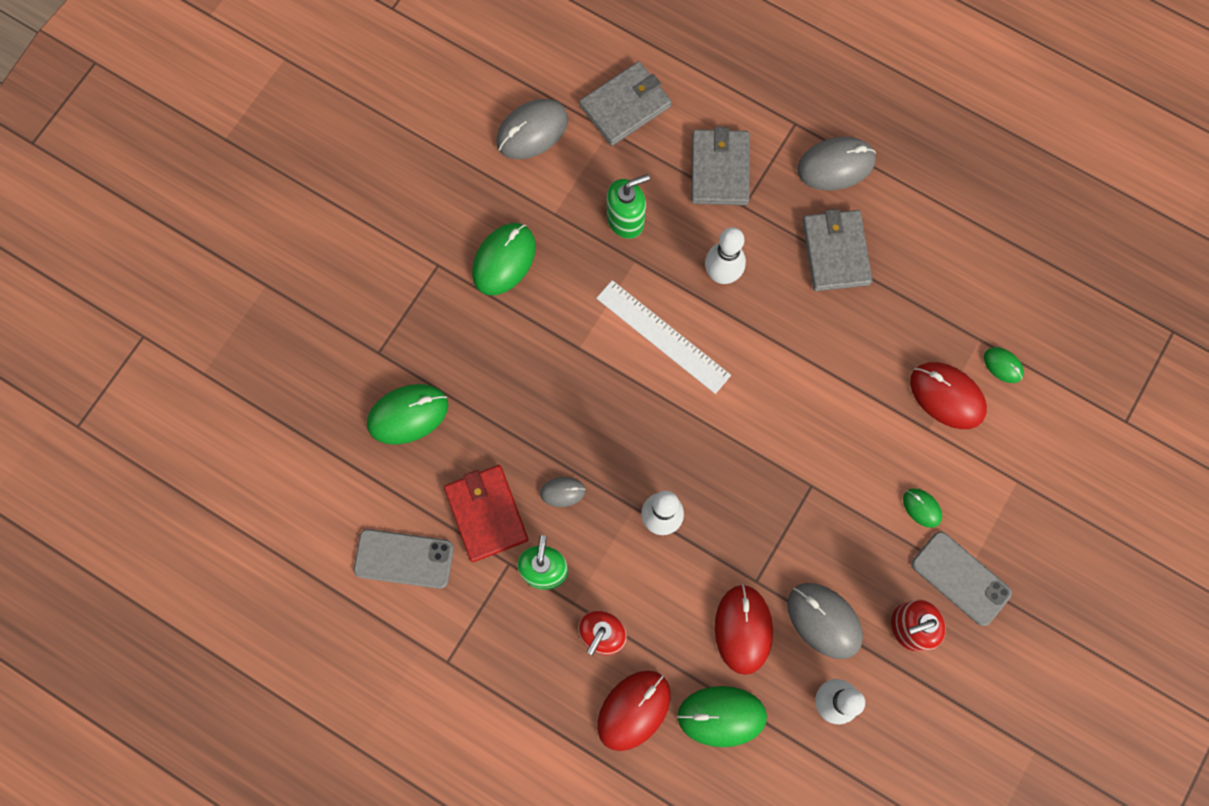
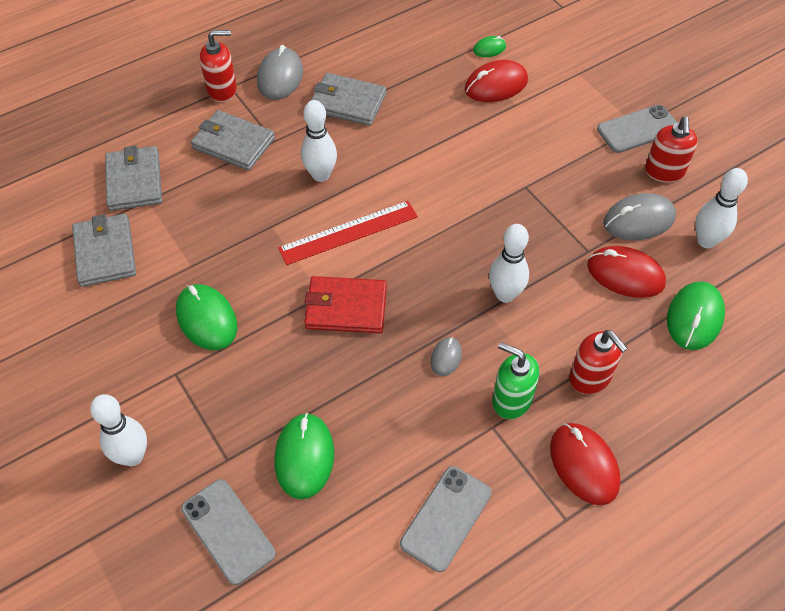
camera: 65 degrees left, 20 degrees down
(317, 387) = (228, 531): none -> grey phone
(348, 276) = (133, 456): none -> white bowling pin
(486, 513) = (436, 427): red wallet -> red wallet (346, 307)
(532, 131) = (105, 252): grey mouse -> grey wallet
(625, 219) = (231, 218): green soap dispenser -> none
(634, 710) = (667, 380): red mouse -> red mouse (584, 465)
(663, 336) = (348, 232): white ruler -> red ruler
(786, 118) = (222, 90): none -> red soap dispenser
(921, 508) = (574, 130): green mouse -> none

